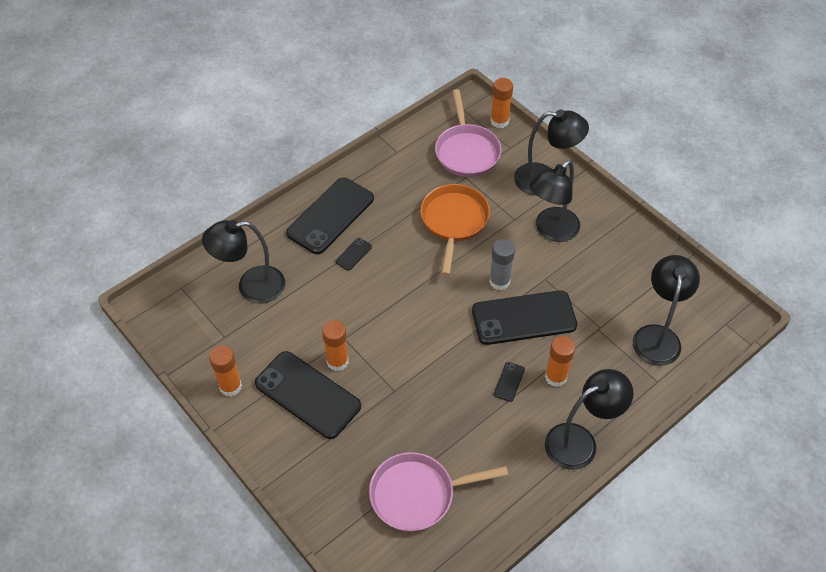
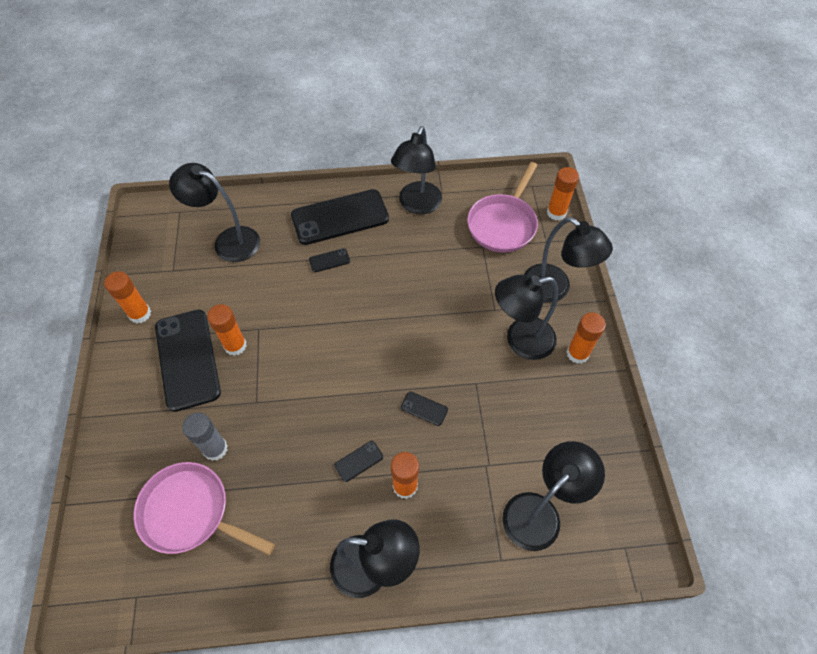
camera: 35 degrees right, 5 degrees up
(386, 172) = (417, 205): none -> black lamp
(454, 222) = (438, 281): orange pan -> none
(499, 281) = (431, 360): grey glue stick -> grey glue stick (215, 449)
(524, 318) = (424, 408): black phone -> black phone, size x0.40
(597, 217) = (577, 353): none -> orange glue stick

